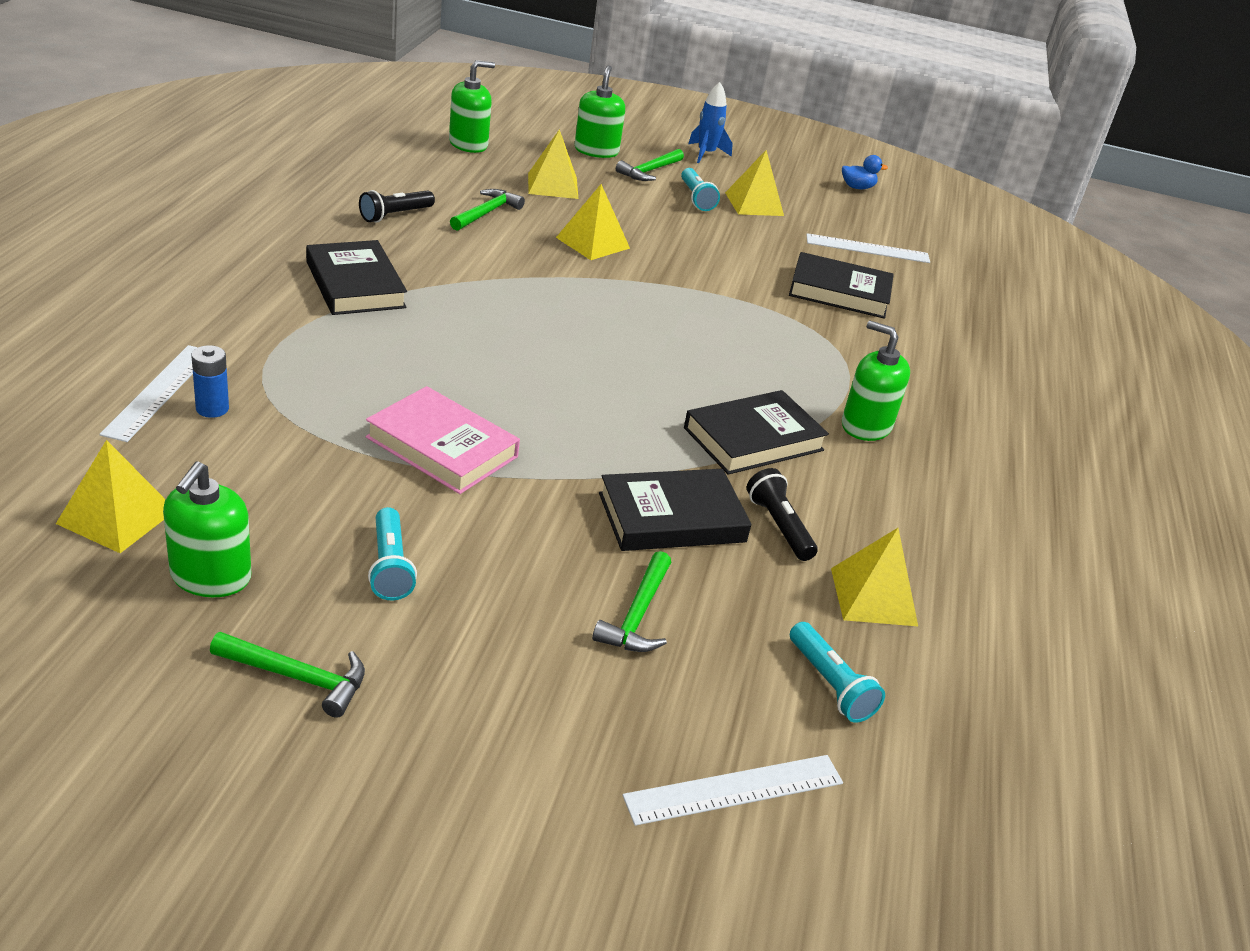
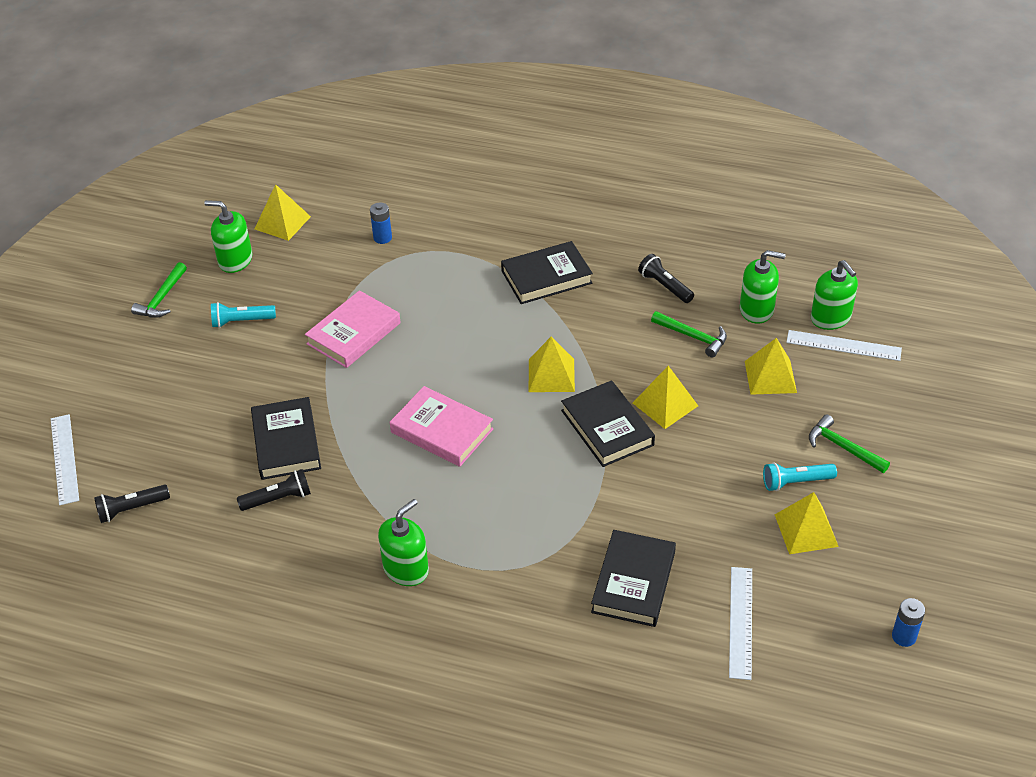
camera: 100 degrees right, 10 degrees up
(159, 392) = (397, 216): white ruler -> white ruler (843, 346)
(596, 151) = (870, 407): green soap dispenser -> green soap dispenser (756, 310)
(637, 615) = (197, 423): green hammer -> none
(640, 385) = (442, 430): none -> pink book
(706, 154) = (917, 497): blue rocket -> none
(753, 439) = (380, 493): black book -> black book (607, 428)
(830, 684) = (131, 509): turquoise flashlight -> black flashlight
(857, 187) = (904, 636): blue duck -> blue battery
(873, 596) = (206, 543): yellow pyramid -> yellow pyramid (551, 375)

